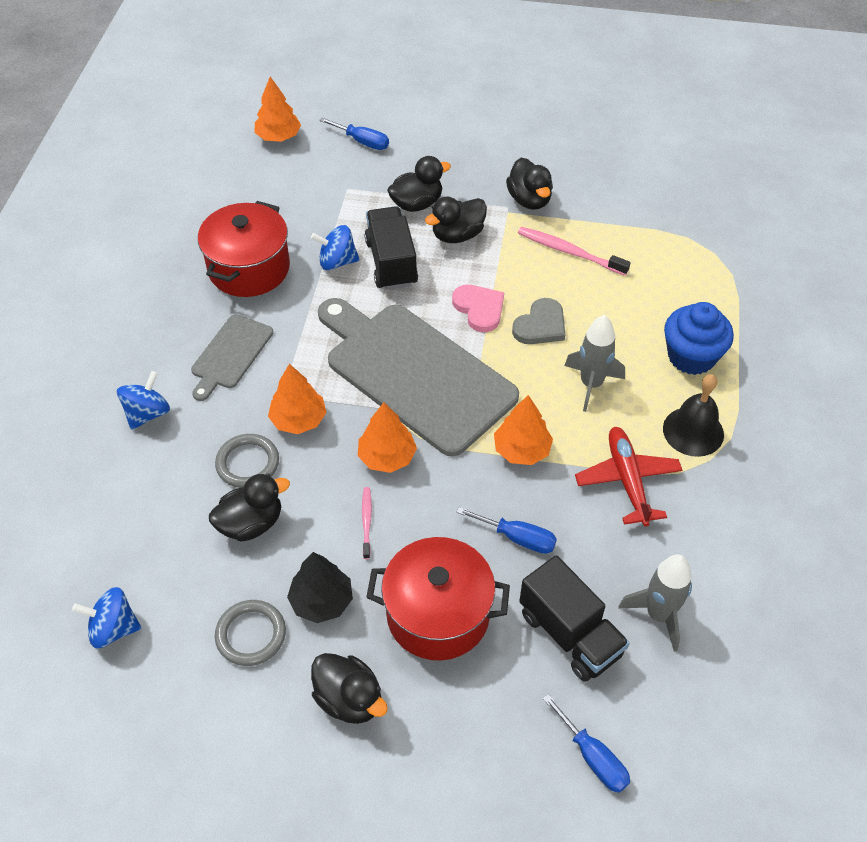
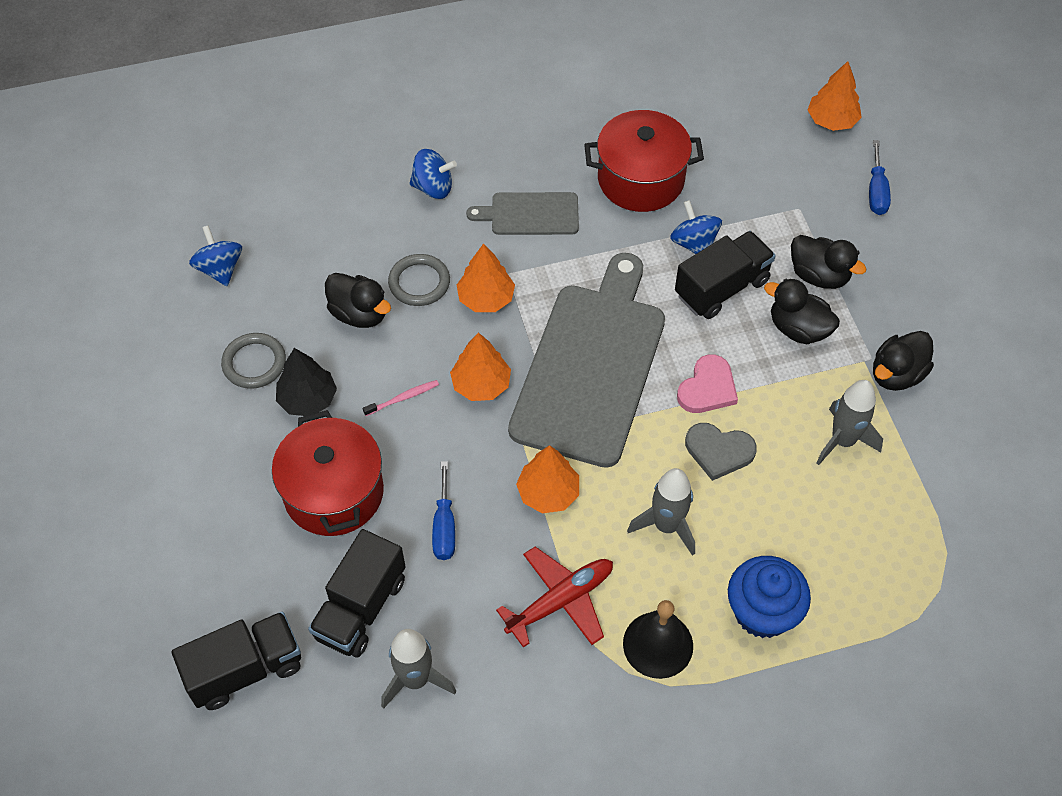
camera: 65 degrees right, 5 degrees up
(349, 699) = (225, 459): black duck -> none
(569, 252) = (843, 441): pink toothbrush -> grey rocket
(593, 757) = (245, 669): blue screwdriver -> black truck

